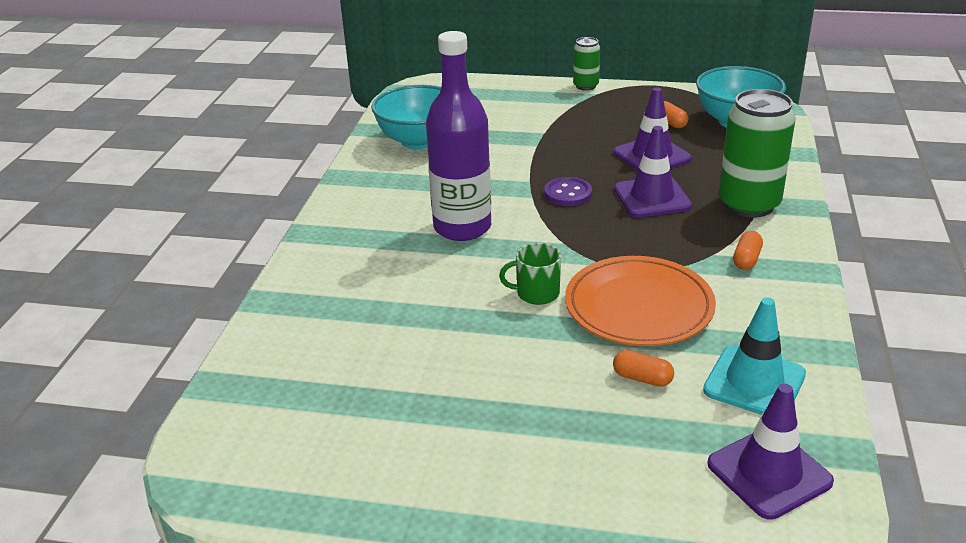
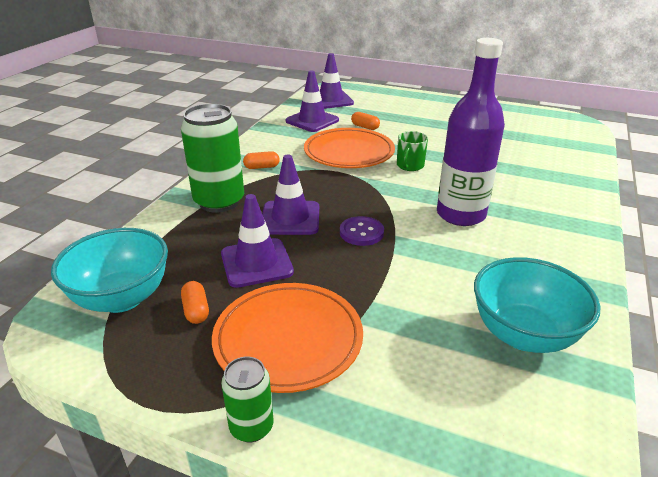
camera: 170 degrees left, 0 degrees up
(536, 293) = (409, 166): green mug -> green mug turned 105 degrees clockwise
(589, 118) = (288, 339): none -> orange plate
(746, 259) = (261, 167): orange capsule -> orange capsule turned 45 degrees clockwise
(754, 382) = (312, 121): turquoise traffic cone -> purple traffic cone

